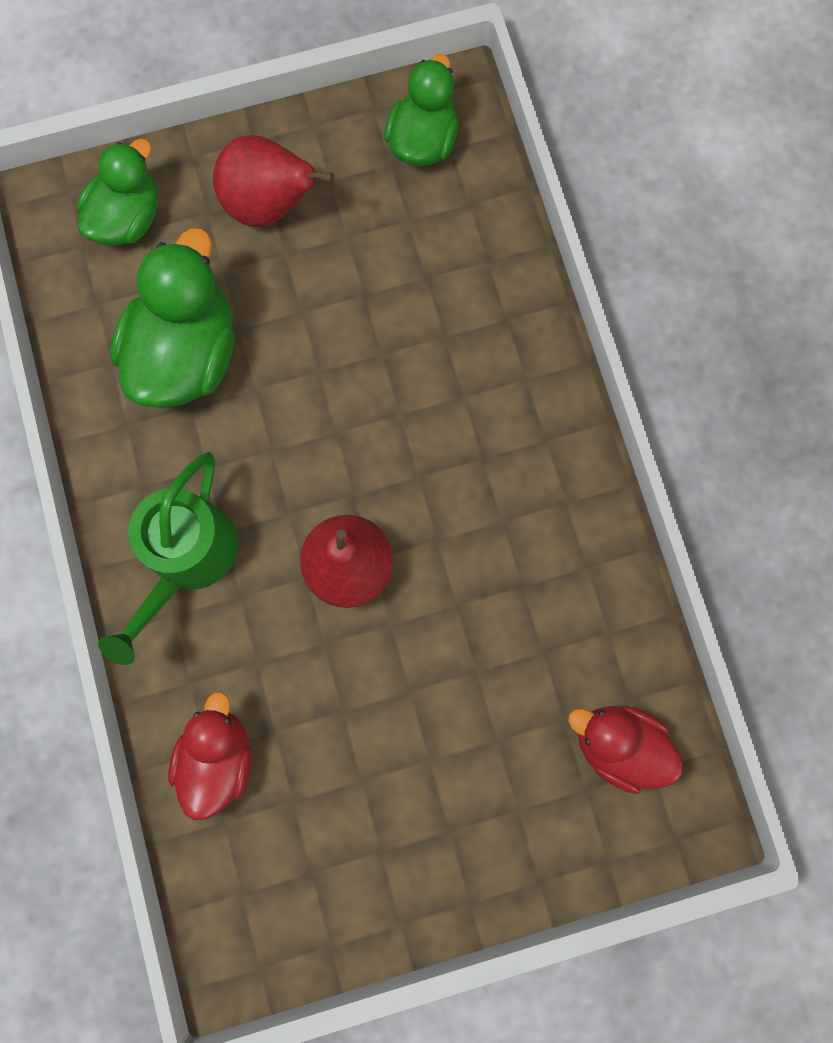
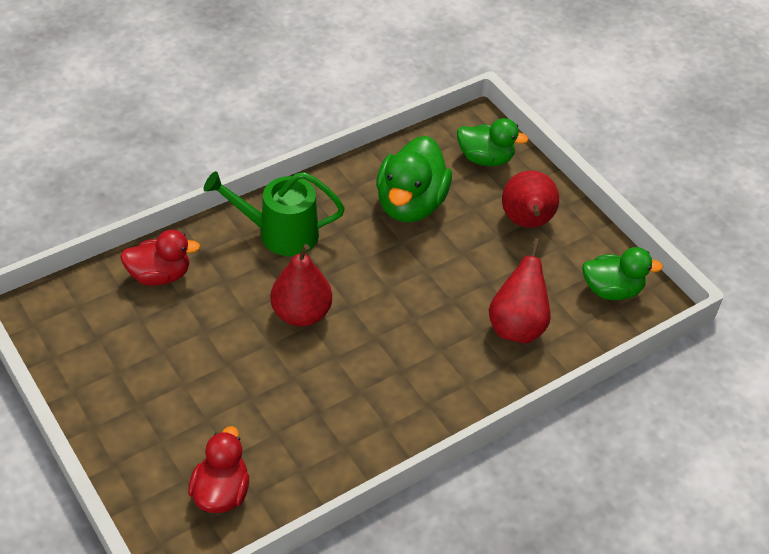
camera: 70 degrees right, 30 degrees down
(187, 354) = (410, 204): green duck -> green duck turned 105 degrees clockwise
(450, 284) = (517, 326): none -> red pear

